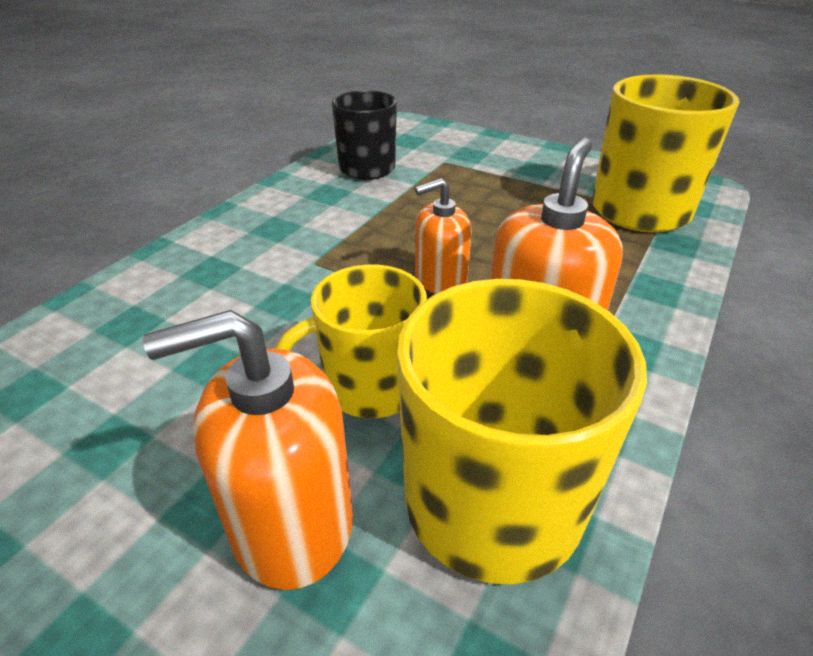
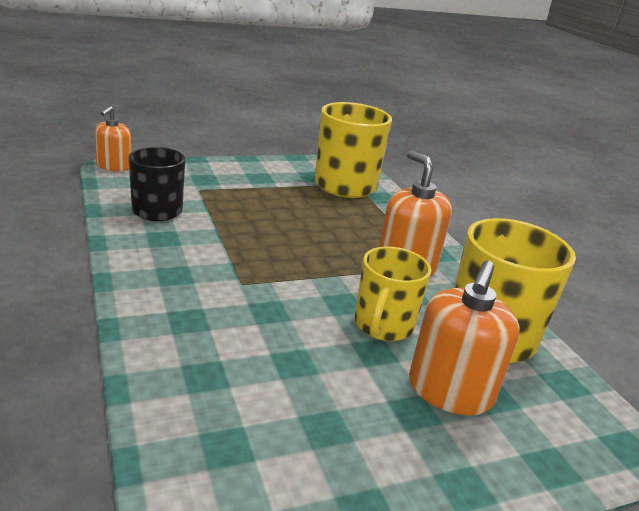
camera: 55 degrees left, 10 degrees down
(440, 280) = (322, 261): orange soap dispenser -> orange soap dispenser (113, 166)

